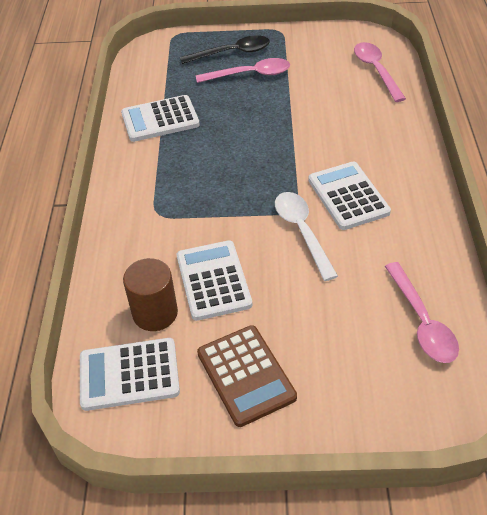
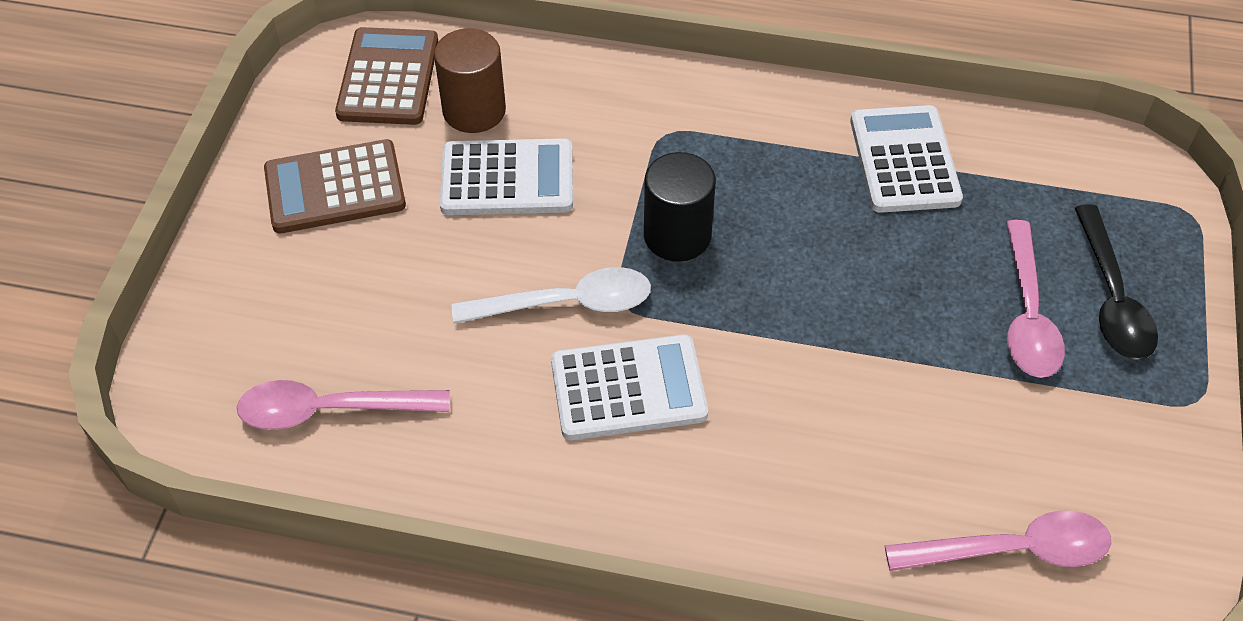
camera: 100 degrees right, 5 degrees up
(129, 374) = (388, 77): white calculator -> brown calculator
(237, 195) = (677, 236): none -> black cylinder

